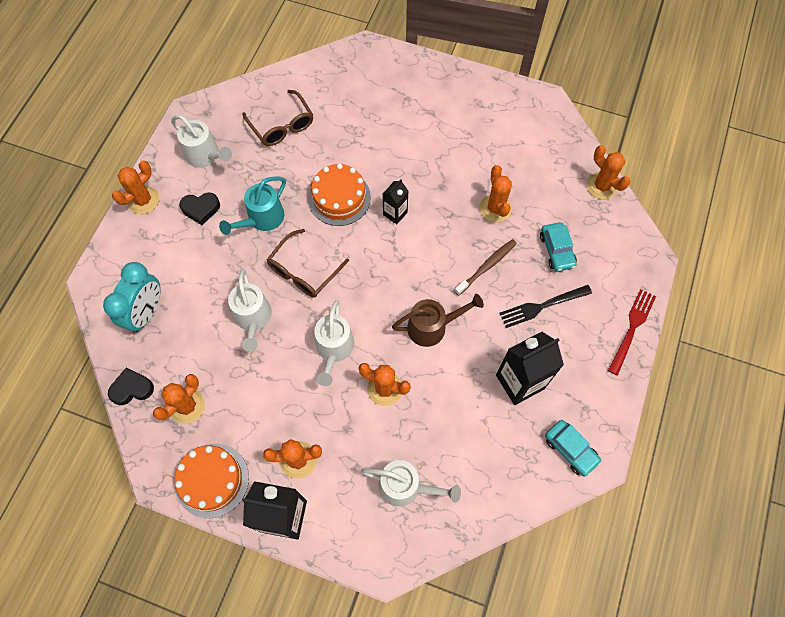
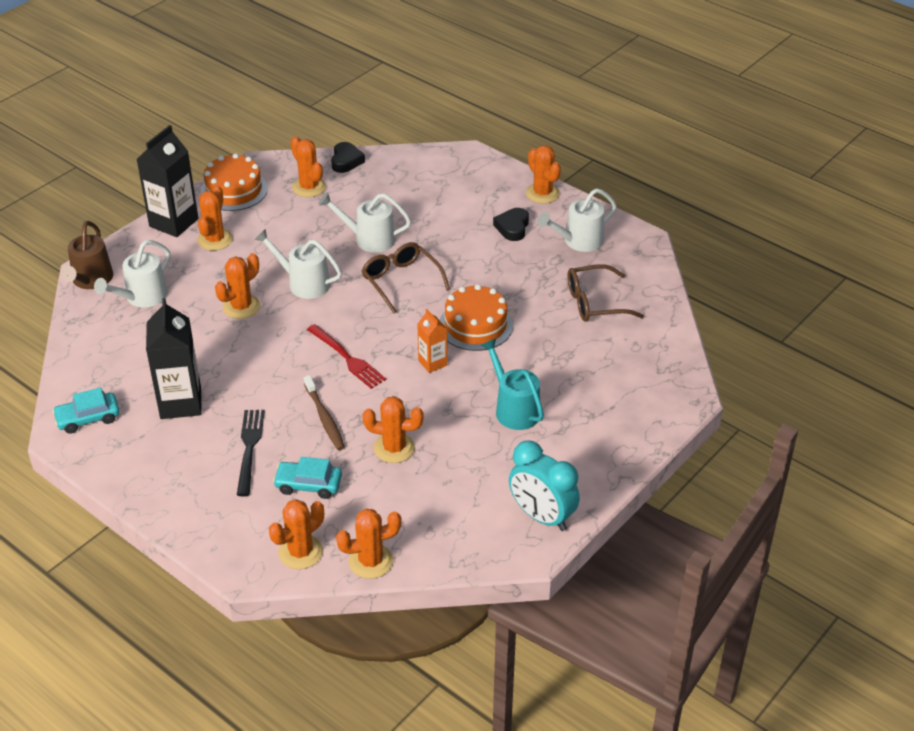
camera: 110 degrees right, 25 degrees down
(146, 312) = (415, 178): turquoise clock -> turquoise clock (542, 516)
(262, 219) = (478, 265): turquoise watering can -> turquoise watering can (514, 408)
(395, 213) = (432, 363): black carton -> orange carton
(432, 327) = (282, 356): brown watering can -> brown watering can (90, 280)
(617, 231) = (300, 552): none -> orange cactus
(632, 328) = (174, 517): red fork -> red fork (347, 358)

